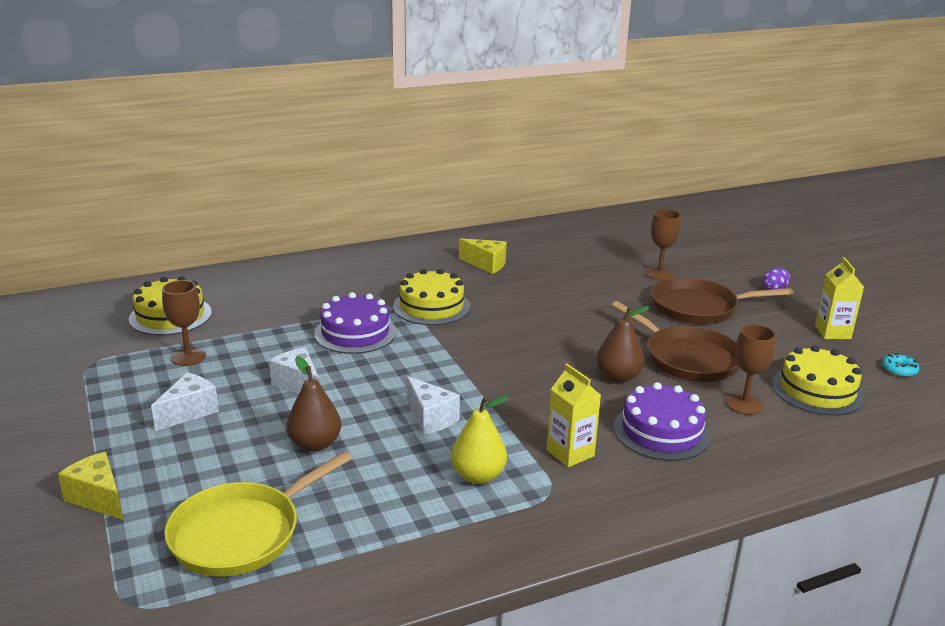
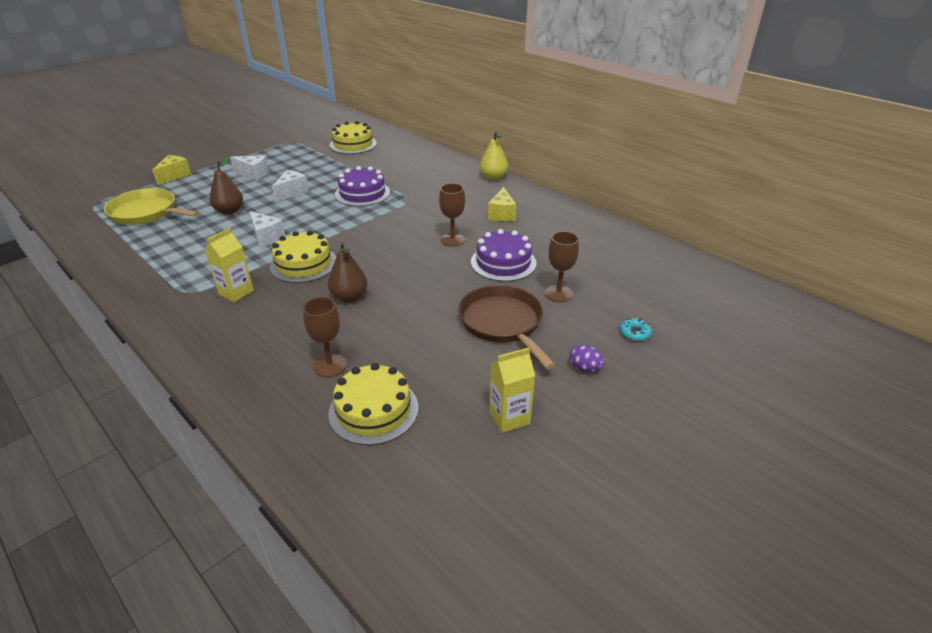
camera: 70 degrees right, 10 degrees up
(188, 357) = (310, 160): brown goblet -> brown goblet (452, 240)
(430, 418) = (266, 237): white cheese -> white cheese turned 75 degrees counterclockwise
(431, 306) = (416, 208): yellow cake -> yellow cake (303, 264)
(478, 476) = (204, 264): yellow pear -> yellow pear (493, 177)
(661, 431) = (274, 327): purple cake -> purple cake (503, 262)
(687, 358) = (397, 327): brown pan -> none
(899, 370) = (448, 475): turquoise donut -> turquoise donut (634, 333)

